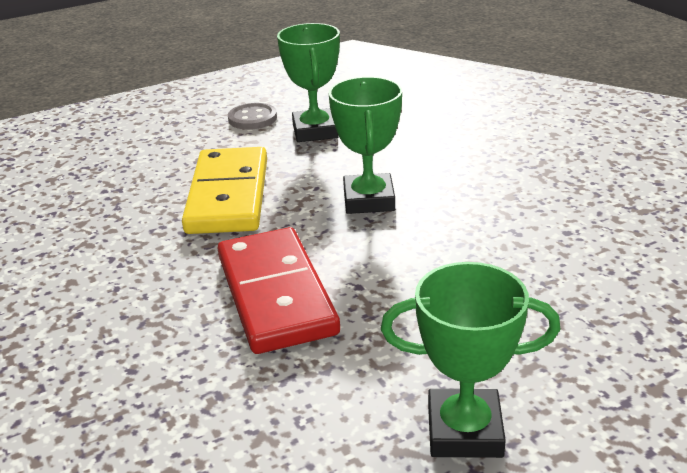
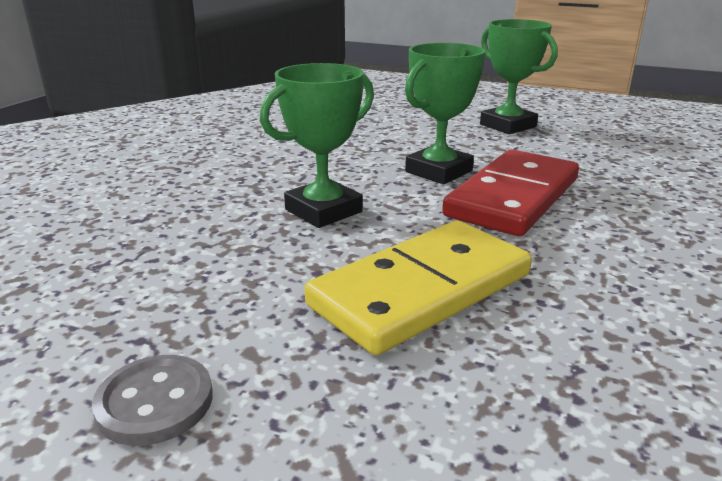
camera: 130 degrees left, 5 degrees down
(315, 131) = (172, 307): green trophy -> green trophy (438, 171)

